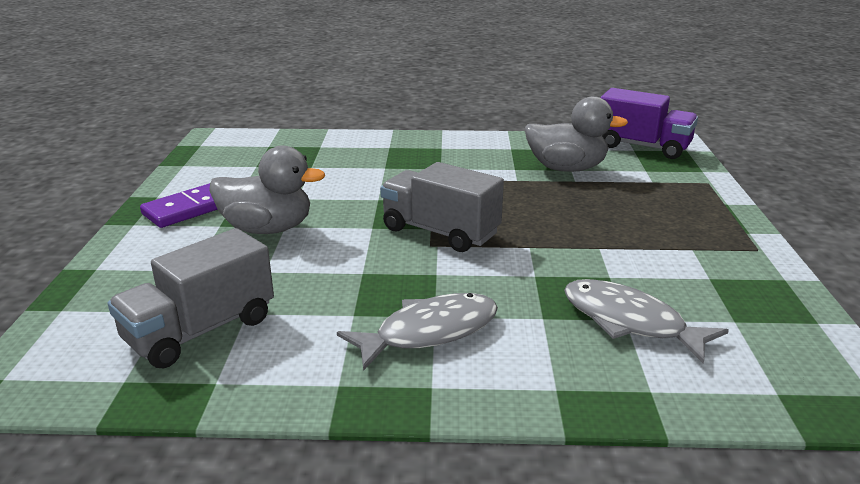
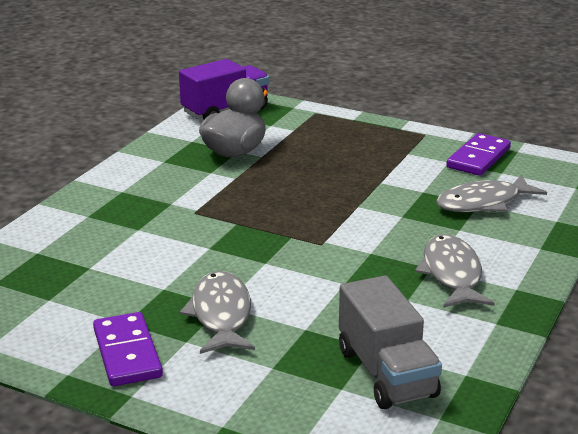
camera: 65 degrees left, 0 degrees up
(267, 229) = (221, 315): grey duck -> grey fish
(440, 232) = (302, 234): grey truck -> none
(749, 296) = (478, 158): none -> purple domino

